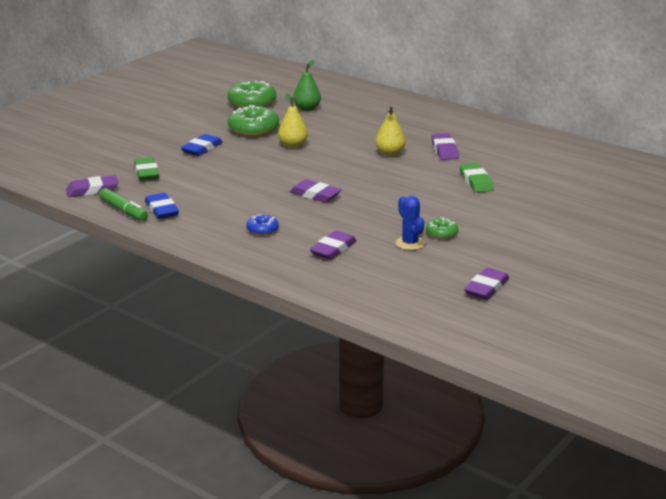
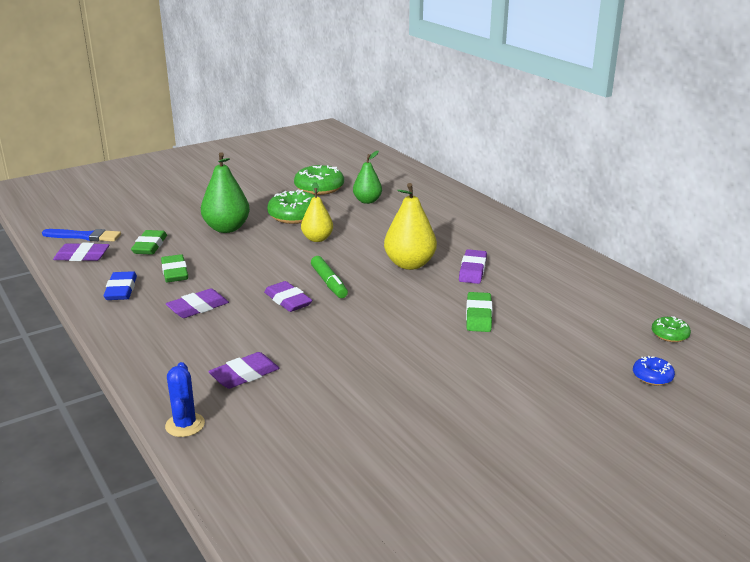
camera: 20 degrees right, 0 degrees up
(74, 174) = (84, 236): none -> blue brush
(123, 211) = (85, 284): green marker -> green marker (329, 283)
(194, 189) = (175, 272): none -> green eraser
(202, 149) = (226, 228): blue eraser -> green pear
(262, 230) = (194, 334): blue donut -> blue donut (652, 376)
(390, 153) = (409, 264): yellow pear -> yellow pear, size x1.52
(410, 243) = (336, 385): blue cactus -> blue cactus (185, 425)
(441, 233) = (384, 379): green donut -> green donut (669, 335)
(486, 288) = (376, 474): purple eraser -> purple eraser (198, 307)

